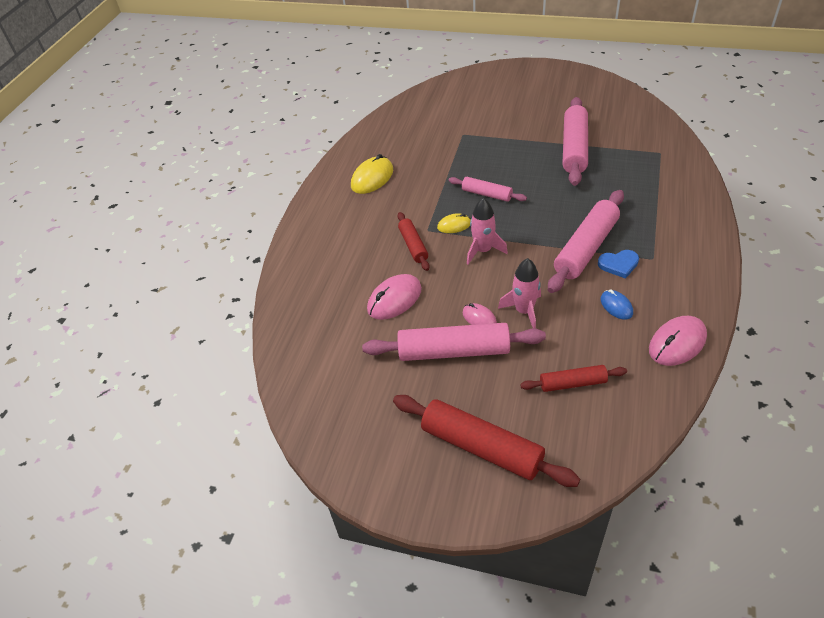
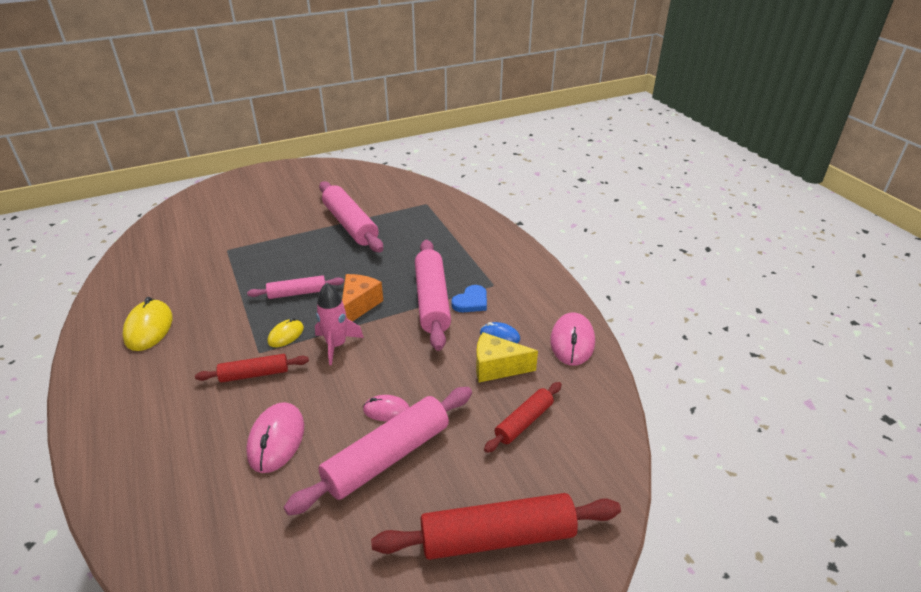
camera: 45 degrees left, 10 degrees down
(413, 245) = (254, 374): red rolling pin -> red rolling pin turned 45 degrees counterclockwise
(524, 226) = (359, 305): none -> orange cheese
(524, 311) = (424, 381): pink rocket -> none
(590, 330) = (497, 367): none -> yellow cheese

